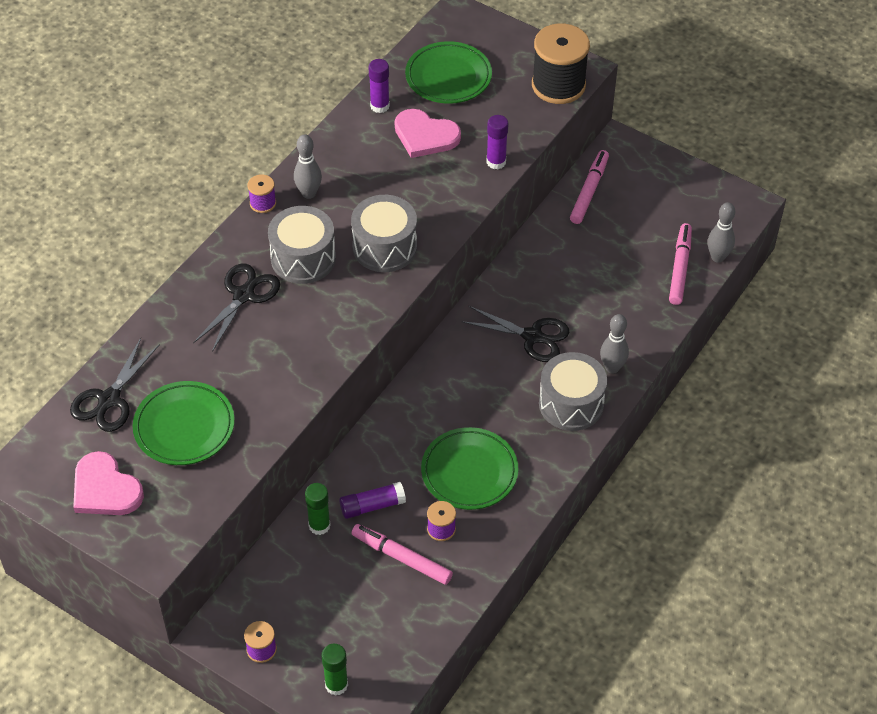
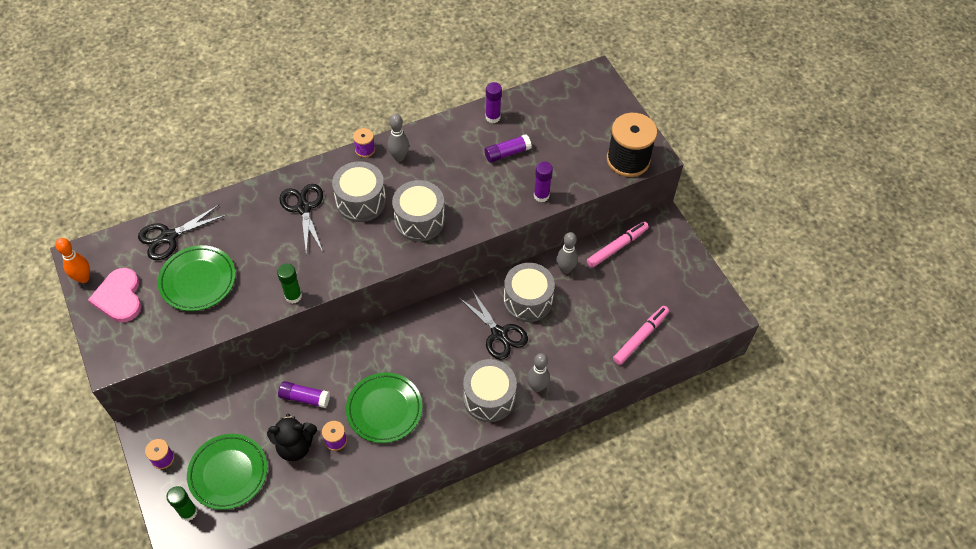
camera: 30 degrees right, 5 degrees up
(43, 491) = (83, 278): none -> orange bowling pin
(243, 295) = (303, 208): black scissors -> black scissors turned 75 degrees counterclockwise
(319, 525) = (262, 392): green glue stick -> green glue stick (293, 296)
(401, 558) = (295, 446): pink marker -> black teddy bear
(425, 136) = (507, 153): pink heart -> purple glue stick
(448, 77) = (555, 118): green plate -> green plate (228, 473)
(537, 289) = (527, 300): none -> grey drum
(718, 257) = (674, 343): grey bowling pin -> grey bowling pin (565, 269)

